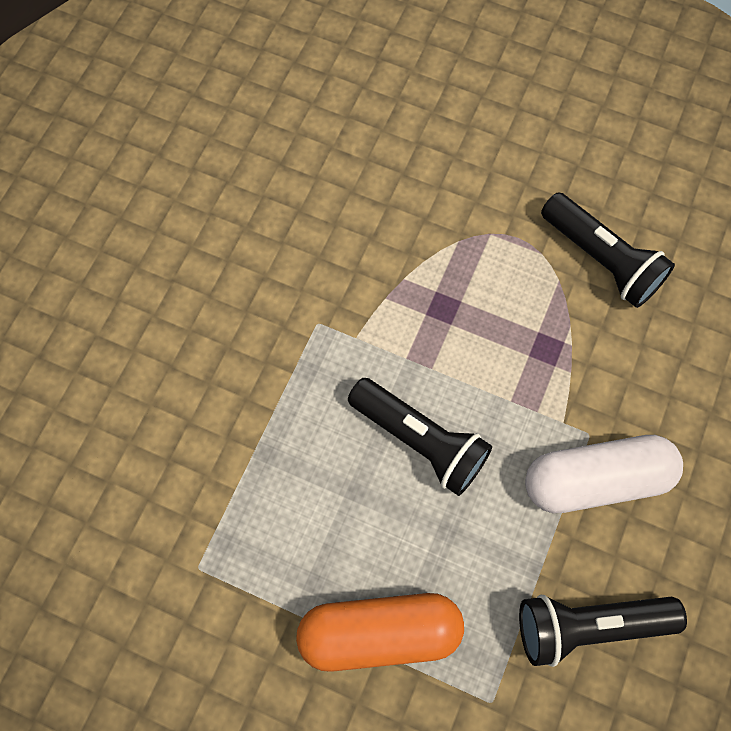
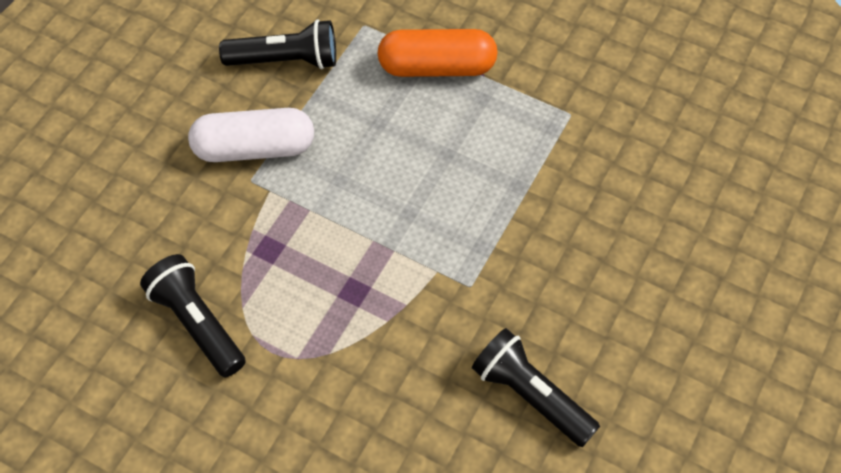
camera: 175 degrees left, 10 degrees down
(420, 441) = (390, 186): black flashlight -> black flashlight (530, 395)

